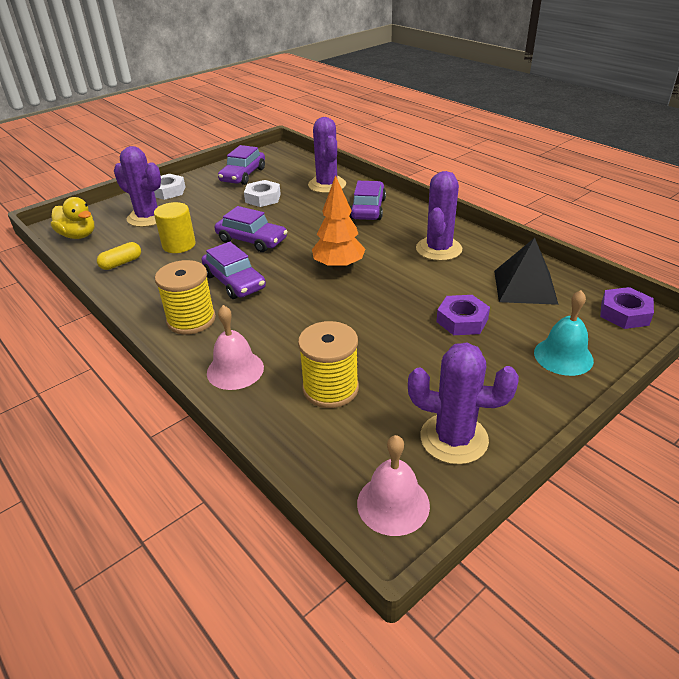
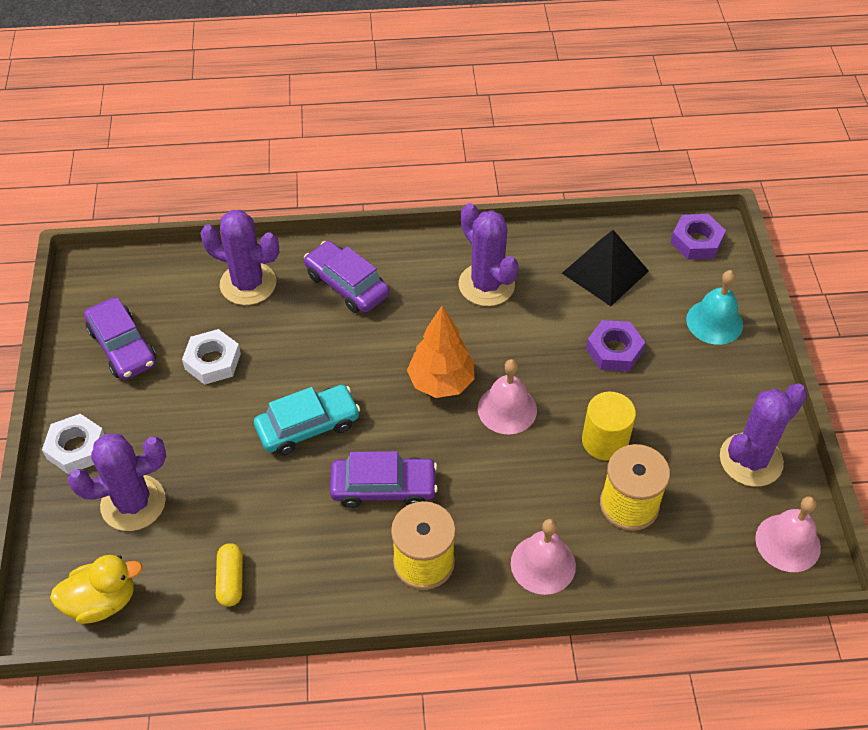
camera: 55 degrees left, 15 degrees up
(179, 245) = (245, 502): yellow cylinder -> yellow cylinder (605, 441)
(252, 240) = (308, 426): purple car -> turquoise car
(349, 299) = (507, 409): none -> pink bell

